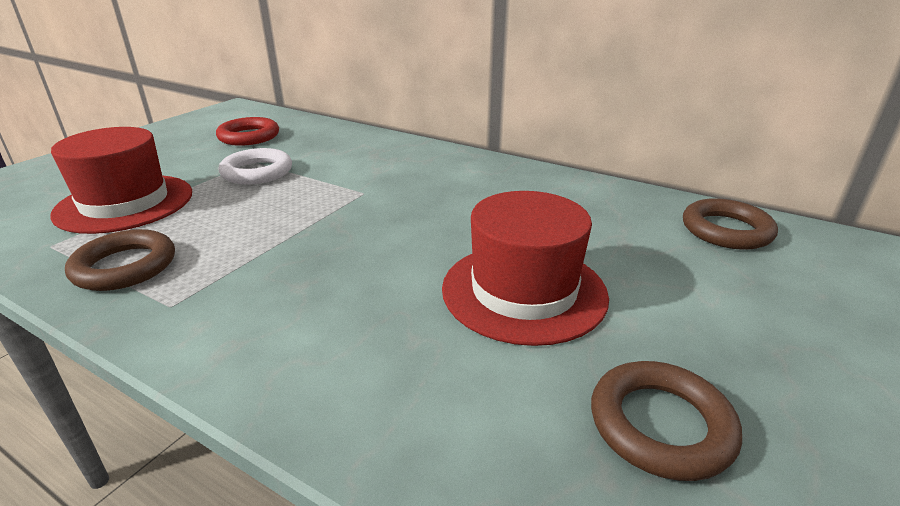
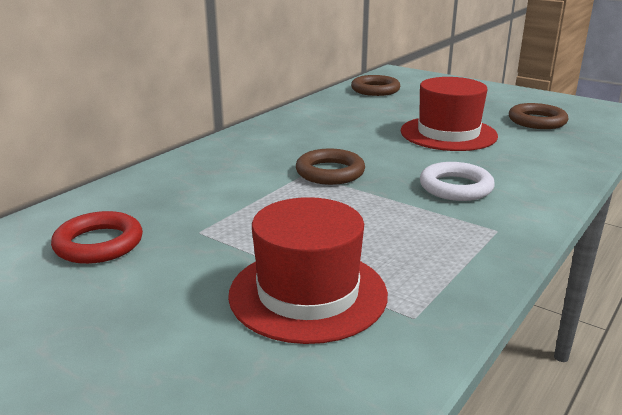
camera: 85 degrees left, 5 degrees down
(125, 266) = (448, 261): brown ring -> brown ring (330, 172)
(257, 172) = (236, 225): white ring -> white ring (455, 187)

